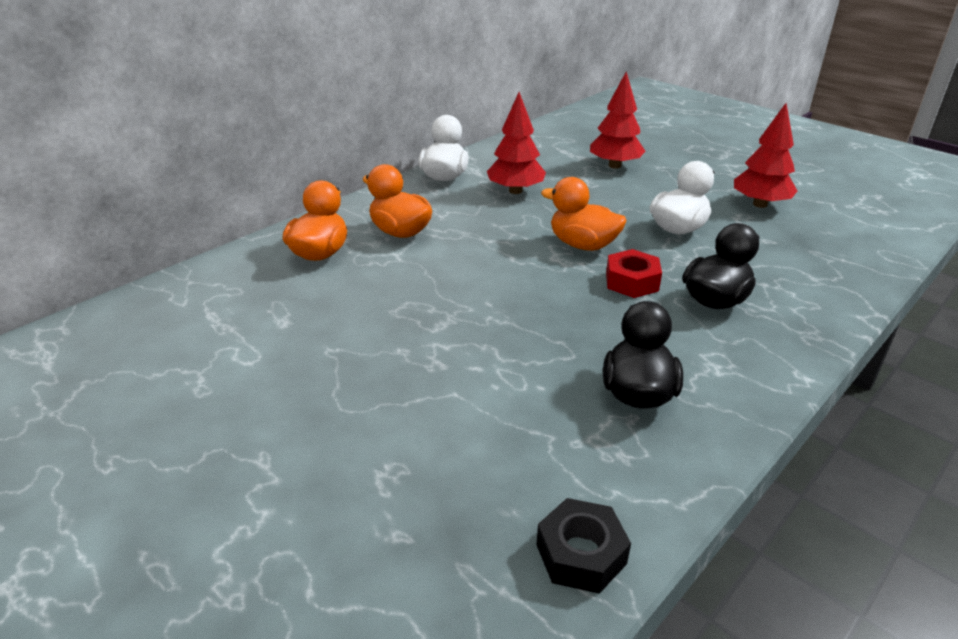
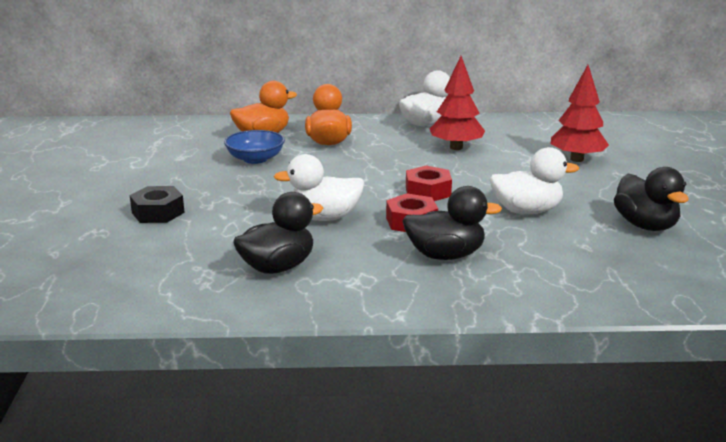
camera: 45 degrees right, 10 degrees down
(370, 284) = (255, 159): none -> blue bowl
(563, 316) = (324, 217): none -> white duck
(581, 554) = (101, 301): black nut -> black nut (158, 212)
(582, 245) = (428, 191): orange duck -> red nut
(760, 204) = (645, 225): red tree -> black duck

